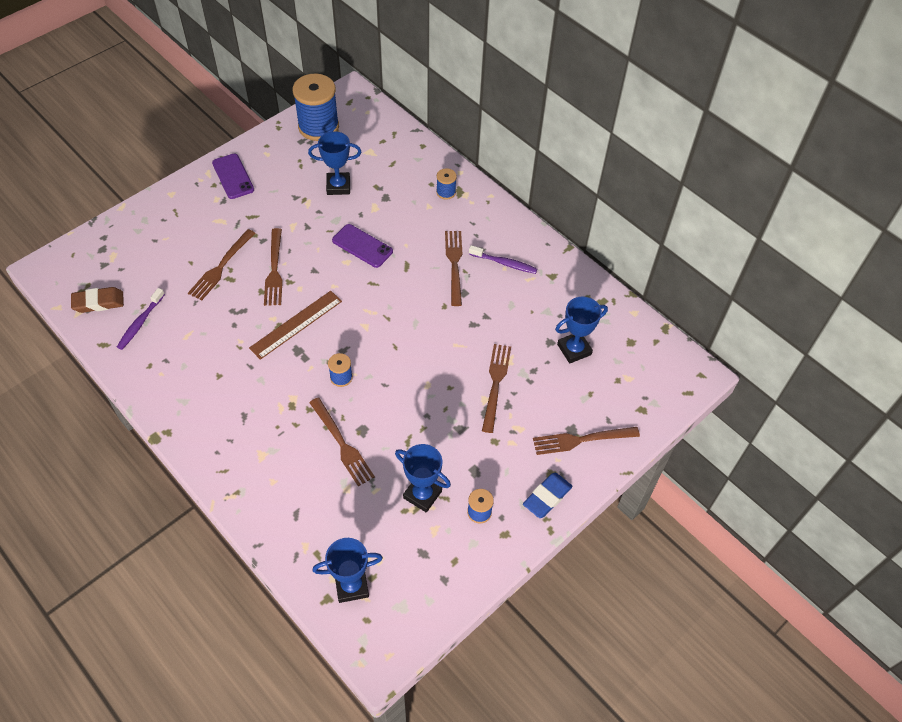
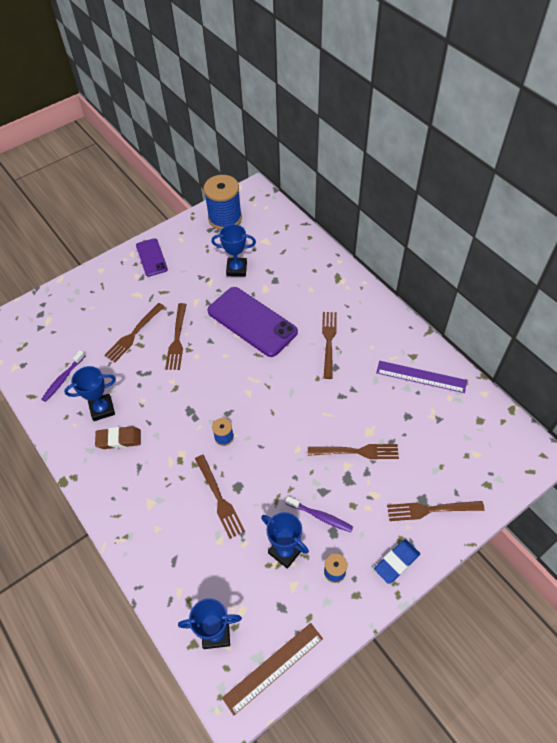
camera: 10 degrees right, 0 degrees up
(98, 302) = (32, 359): brown eraser -> brown eraser (119, 439)
(296, 324) = (190, 388): brown ruler -> brown ruler (273, 668)
(362, 246) = (252, 321): purple phone -> purple phone, size x1.79
(446, 192) = (326, 278): blue spool -> none
(495, 383) = (357, 451): brown fork -> brown fork turned 75 degrees clockwise
(504, 263) = (372, 342): purple toothbrush -> purple toothbrush (320, 516)
(562, 298) = (421, 377): none -> purple ruler
(574, 349) = (428, 424): blue trophy -> blue trophy (102, 409)

